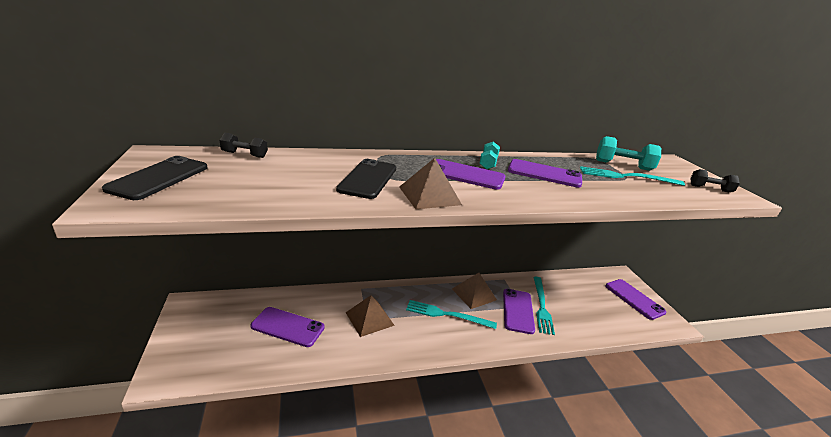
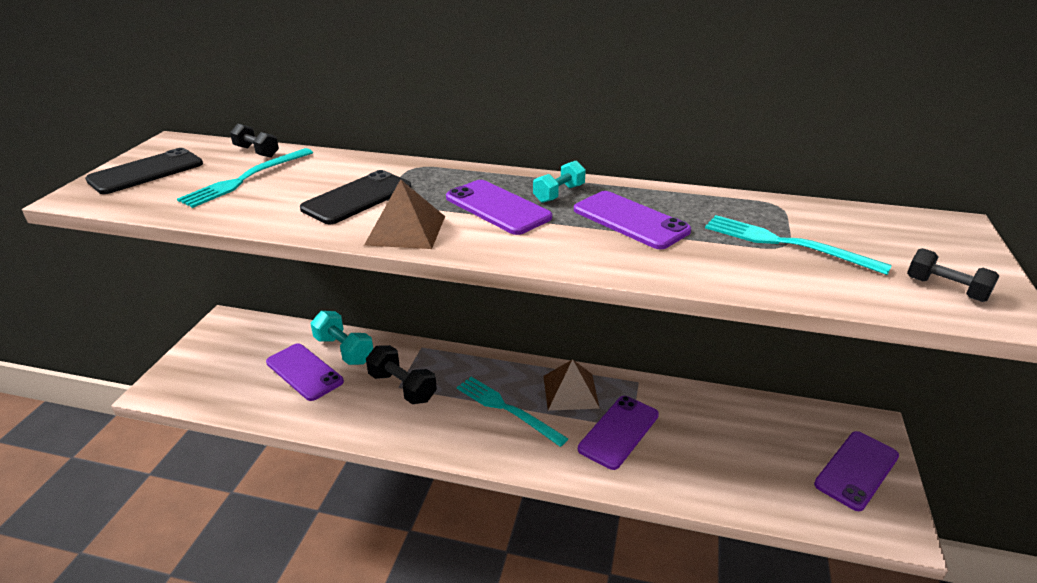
camera: 30 degrees right, 5 degrees up
(369, 318) = (402, 387): brown pyramid -> black dumbbell
(541, 306) = (665, 436): turquoise fork -> turquoise fork (245, 179)
(623, 165) = (814, 223): turquoise dumbbell -> turquoise dumbbell (344, 350)
(634, 299) = (856, 470): purple phone -> purple phone turned 45 degrees clockwise

